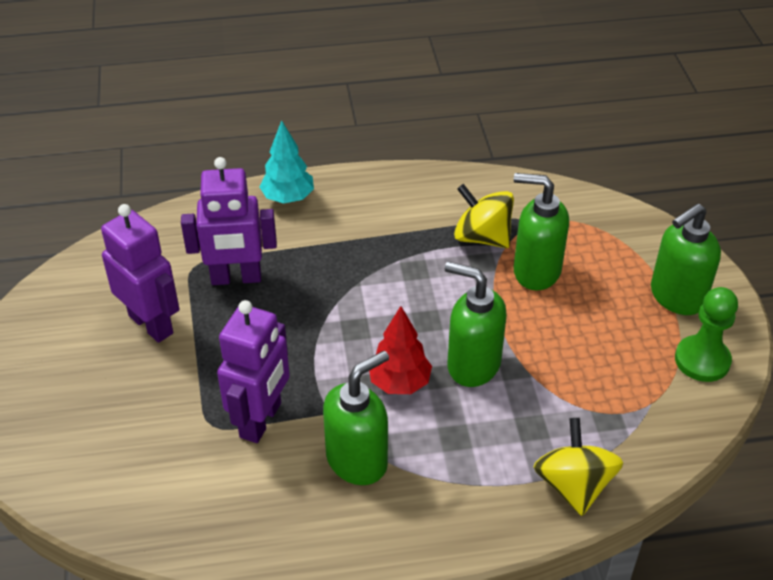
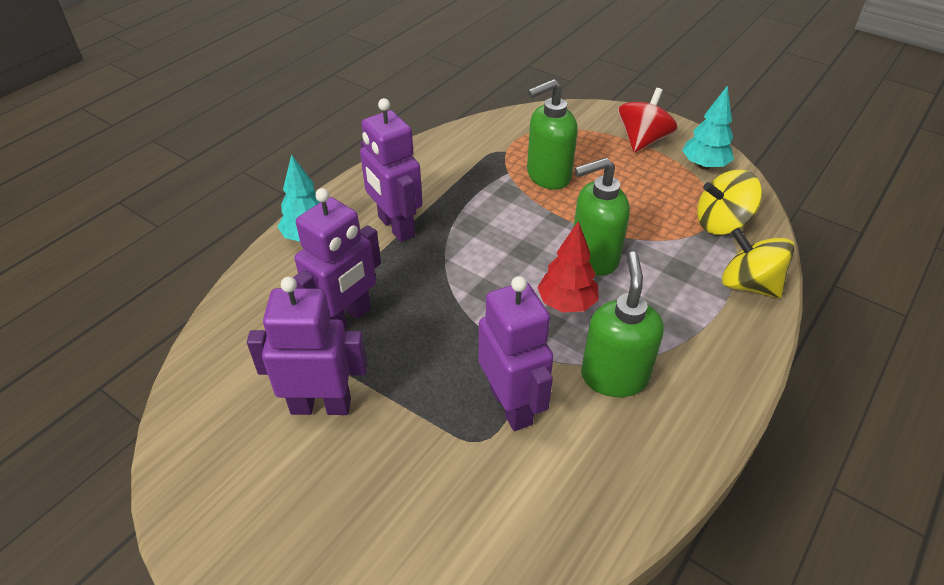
camera: 45 degrees left, 0 degrees up
(356, 232) = (395, 227): none -> purple robot
(482, 237) = (486, 177): yellow spinning top -> yellow spinning top (721, 223)
(676, 297) = (642, 140): green soap dispenser -> red spinning top
(702, 360) = (704, 165): green pawn -> turquoise tree

